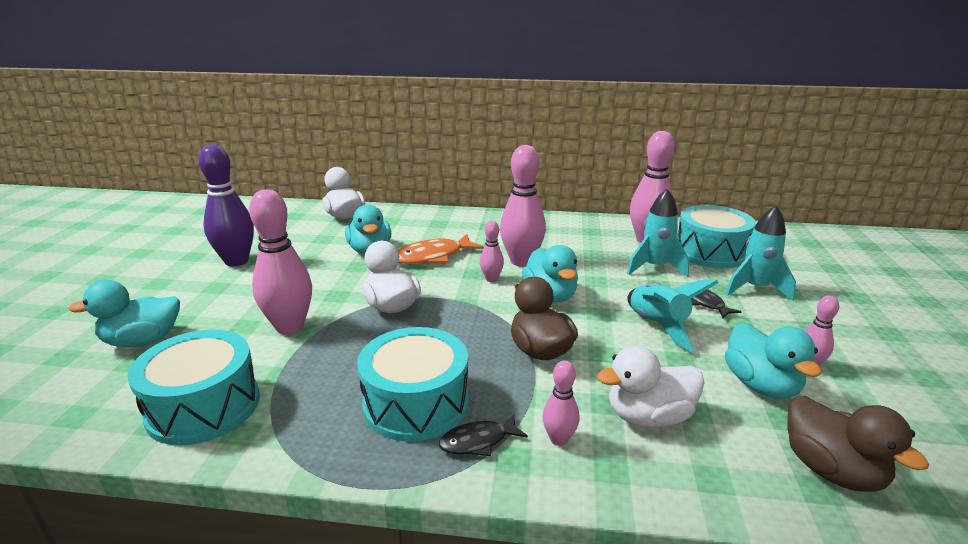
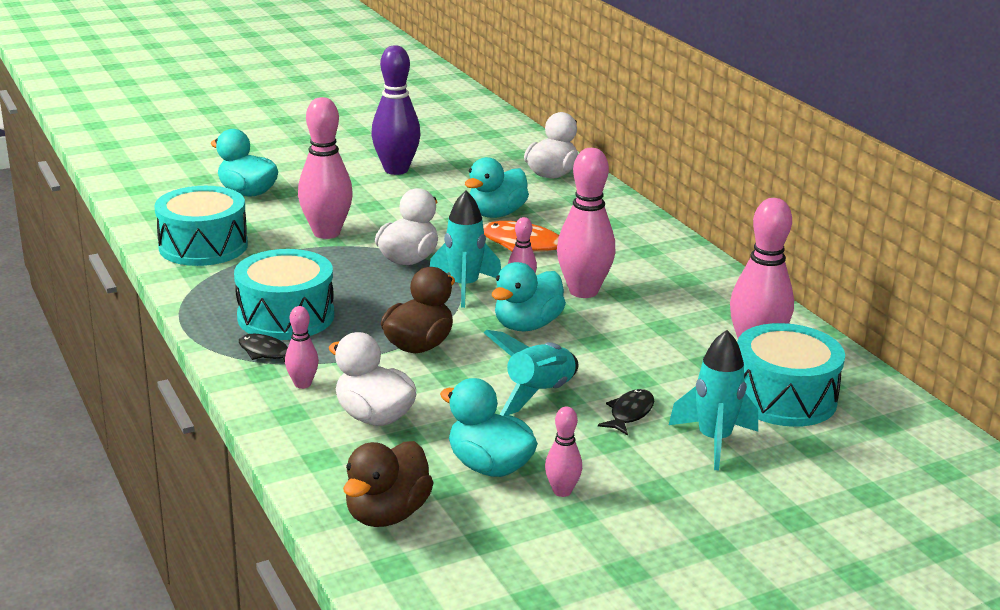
camera: 55 degrees right, 0 degrees up
(654, 268) = (680, 369): turquoise rocket -> turquoise rocket (464, 287)
(761, 385) = (489, 466): turquoise duck -> turquoise duck turned 90 degrees clockwise

